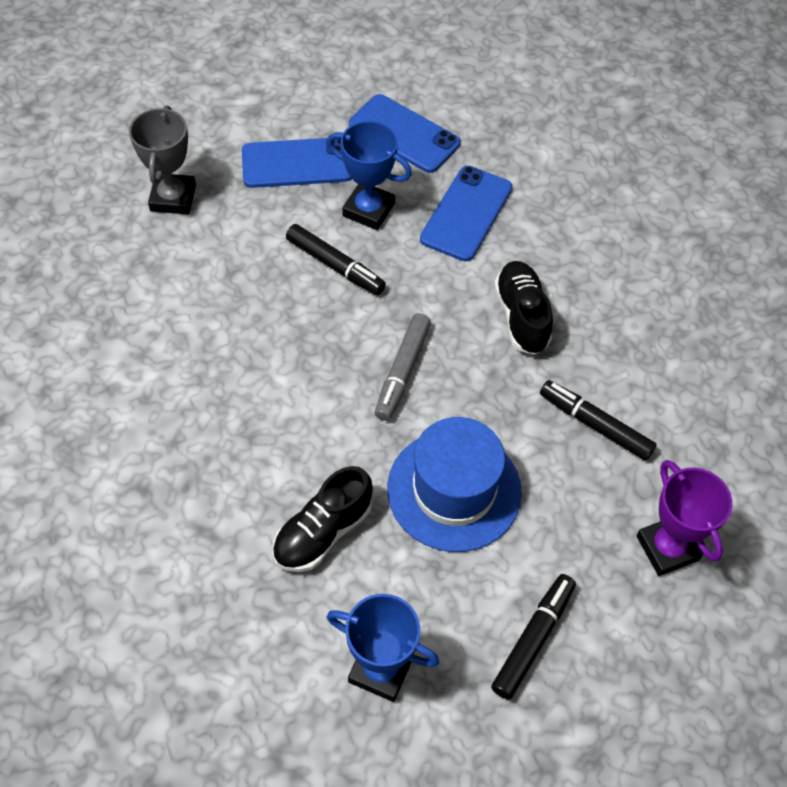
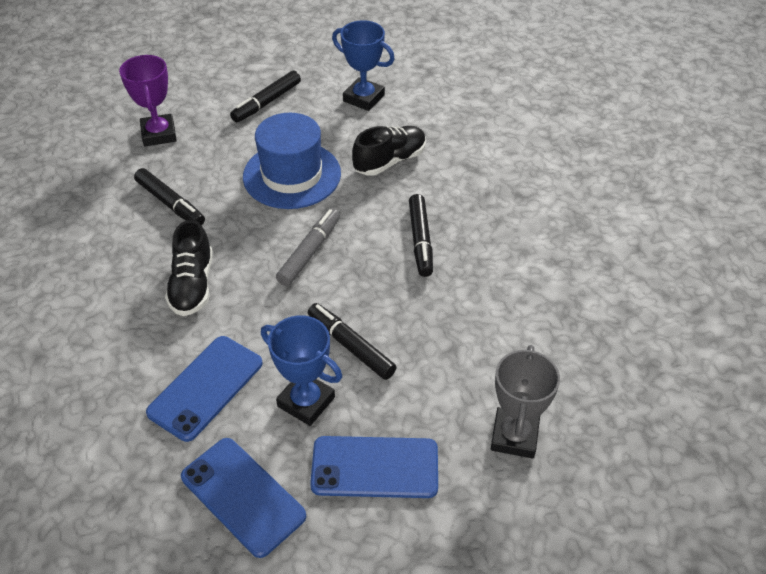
camera: 170 degrees left, 10 degrees down
(271, 402) = (420, 240): none -> black marker

